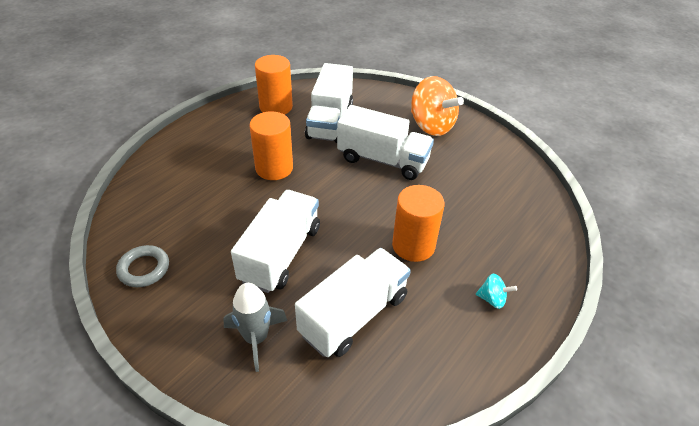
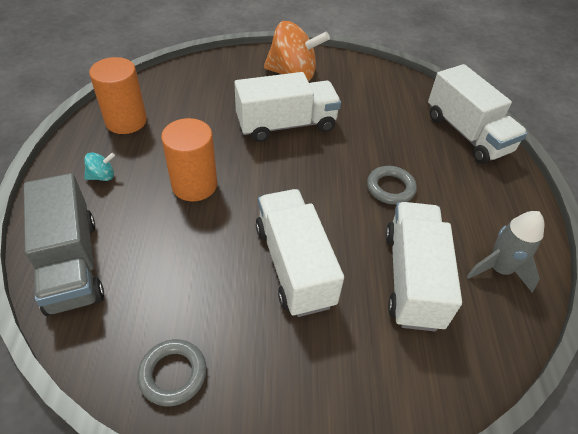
camera: 40 degrees left, 5 degrees up
(158, 176) = (72, 264): none -> grey truck
(256, 338) = (360, 359): grey rocket -> grey rocket (499, 269)
(330, 121) = (198, 111): white truck -> white truck (467, 134)
(413, 245) = (390, 188): orange cylinder -> grey ring
(492, 299) = (486, 197): turquoise spinning top -> turquoise spinning top (102, 176)

